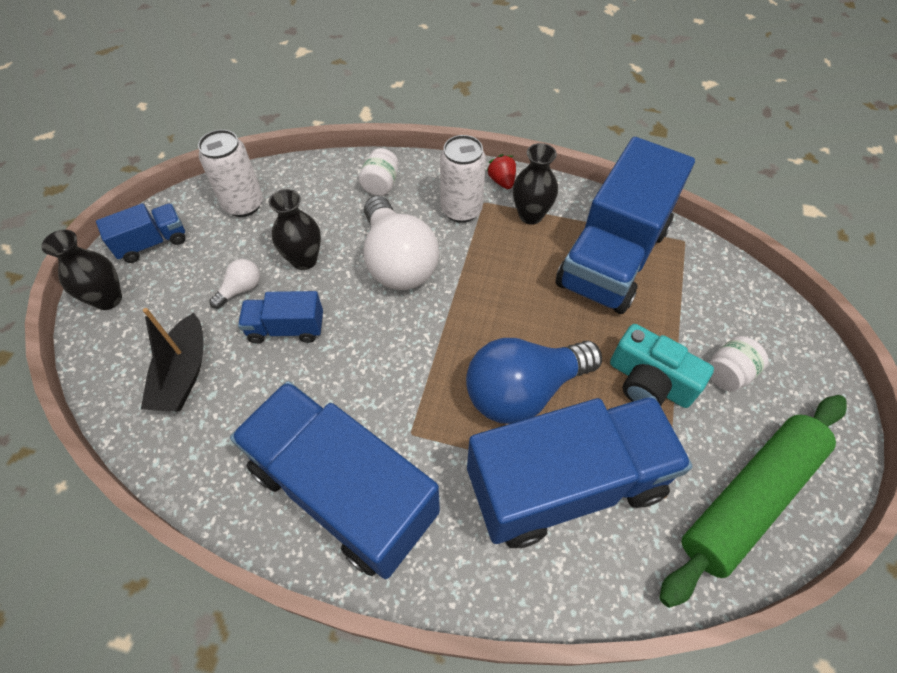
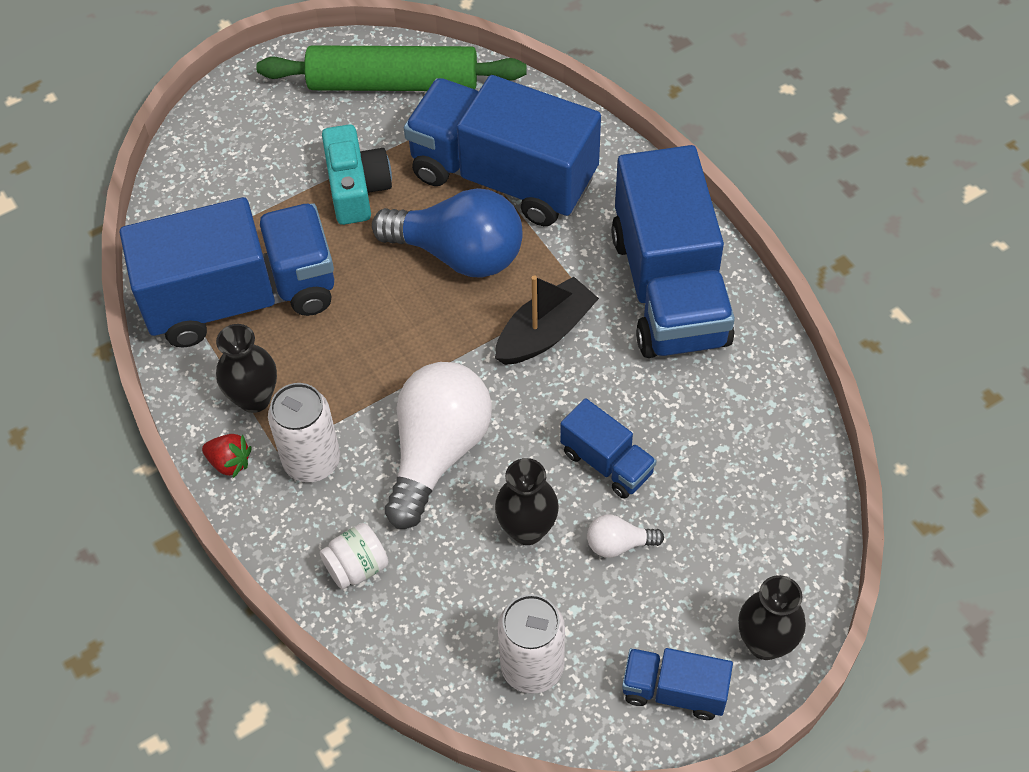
camera: 135 degrees left, 0 degrees up
(183, 374) = (735, 488): black boat -> black boat (545, 333)
(502, 181) = (229, 462): red strawberry -> red strawberry turned 90 degrees counterclockwise
(728, 373) = (292, 150): white jar -> none

